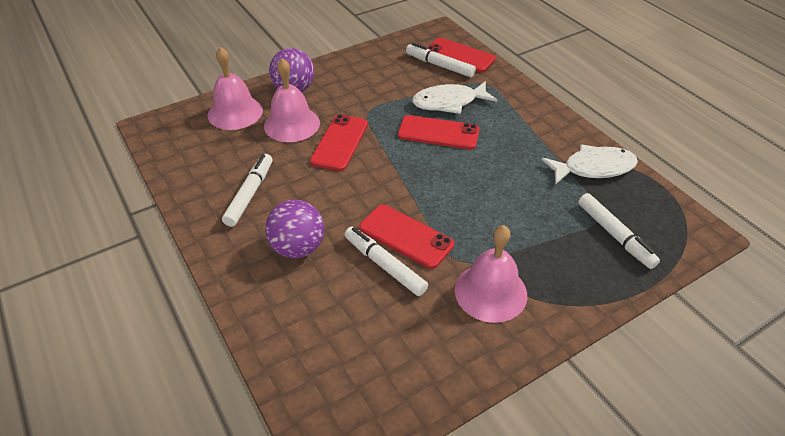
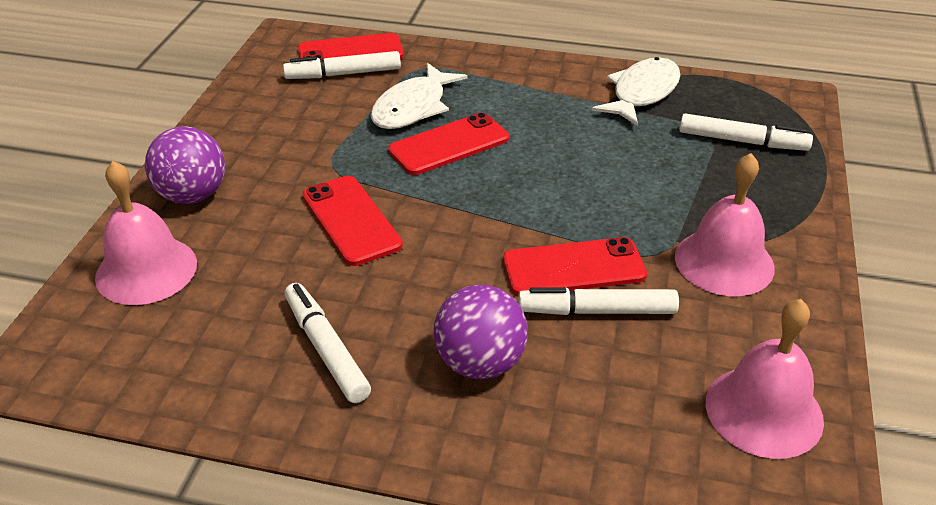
camera: 45 degrees left, 5 degrees down
(291, 124) = (254, 236): pink bell -> pink bell (764, 411)

